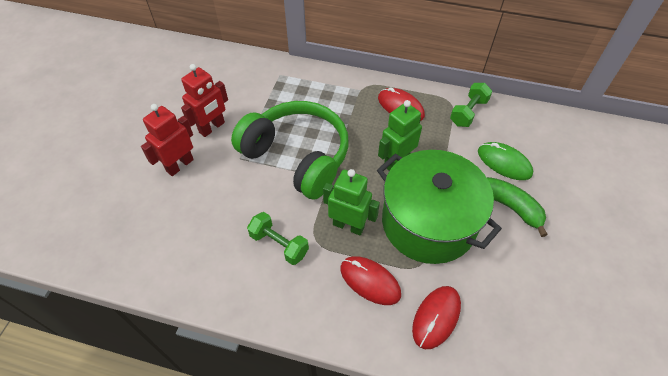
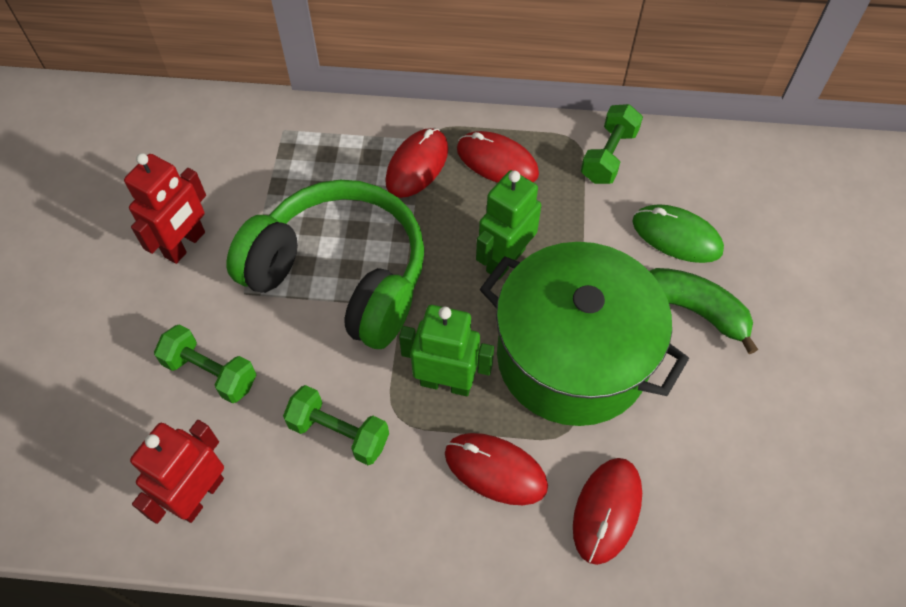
camera: 10 degrees left, 5 degrees up
(179, 165) = (143, 321): red robot -> red robot (200, 495)
(211, 199) = (211, 372): none -> green dumbbell
(353, 103) = (417, 165): none -> red mouse

